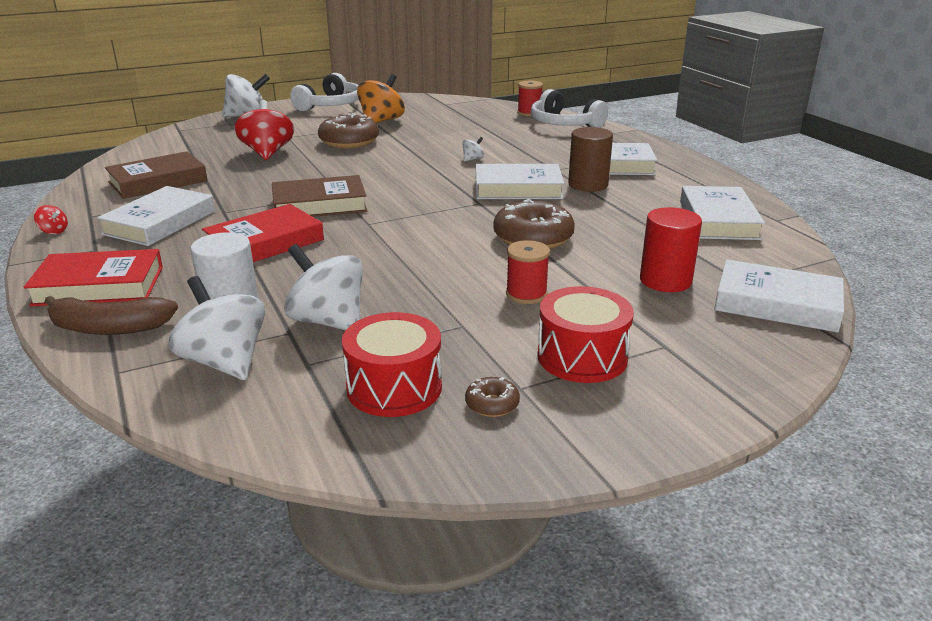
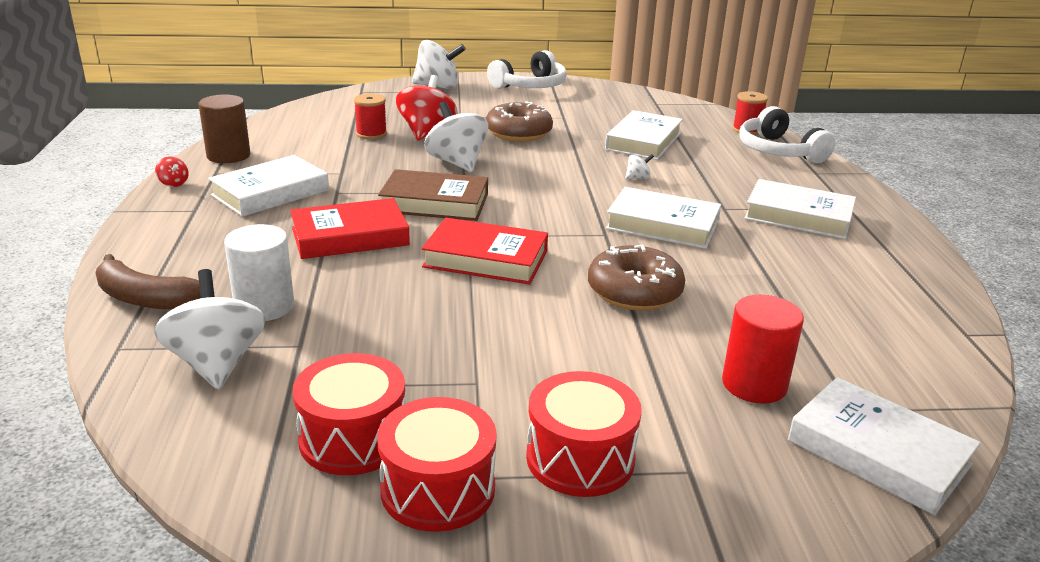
camera: 20 degrees right, 0 degrees up
(99, 286) = (170, 251): red book -> red book (485, 259)
(158, 181) = (301, 146): brown book -> none
(328, 321) = (345, 342): white spinning top -> white spinning top (457, 163)
(381, 121) = (570, 113): orange spinning top -> none
(492, 404) = (438, 489): brown donut -> red drum
(526, 294) = (575, 361): red spool -> red spool (371, 134)
(588, 185) = (750, 236): brown cylinder -> brown cylinder (228, 155)
(718, 220) = (884, 317): white book -> white book (643, 141)

